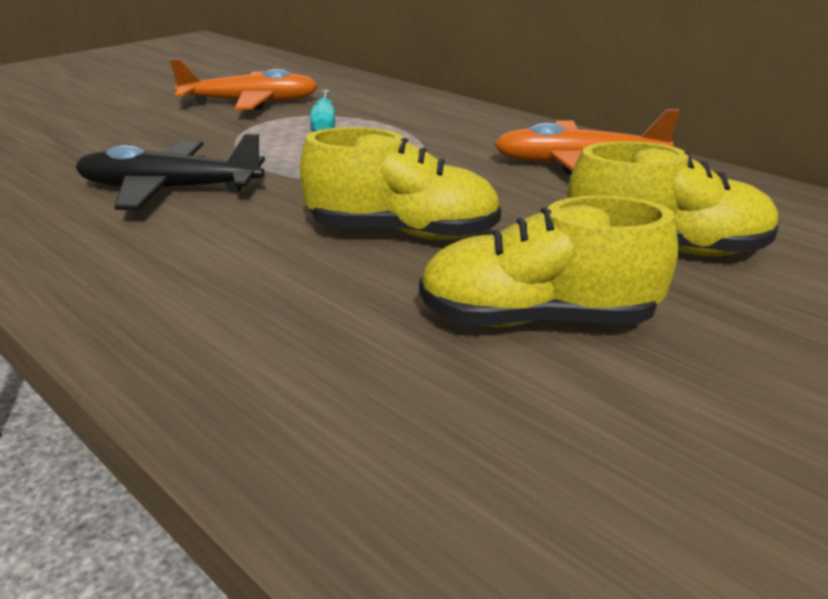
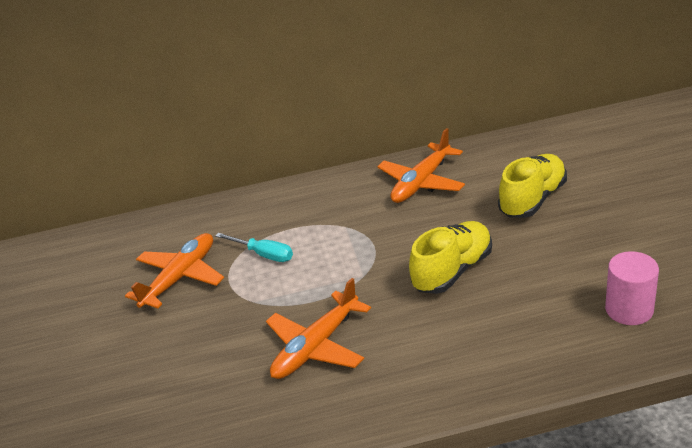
camera: 50 degrees left, 5 degrees up
(170, 190) = (317, 346): black plane -> orange plane
(462, 445) = (629, 309): none -> pink cylinder
(537, 319) = (561, 259): yellow shoe -> none

